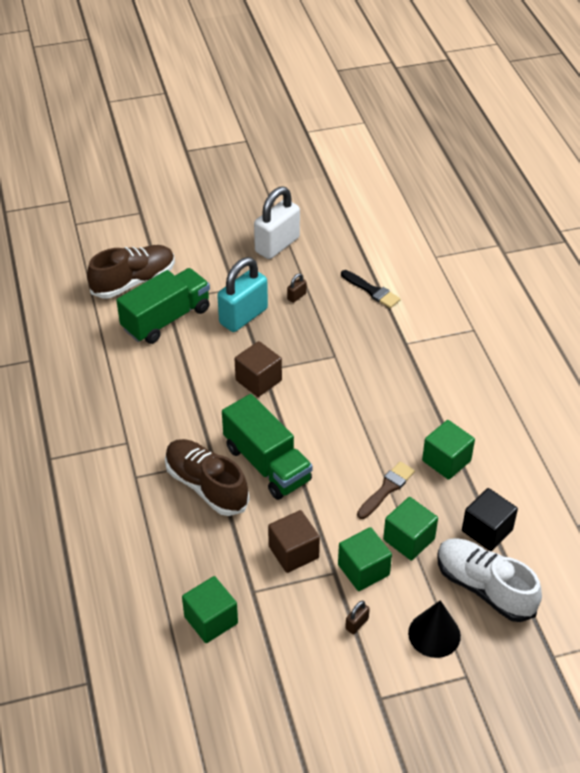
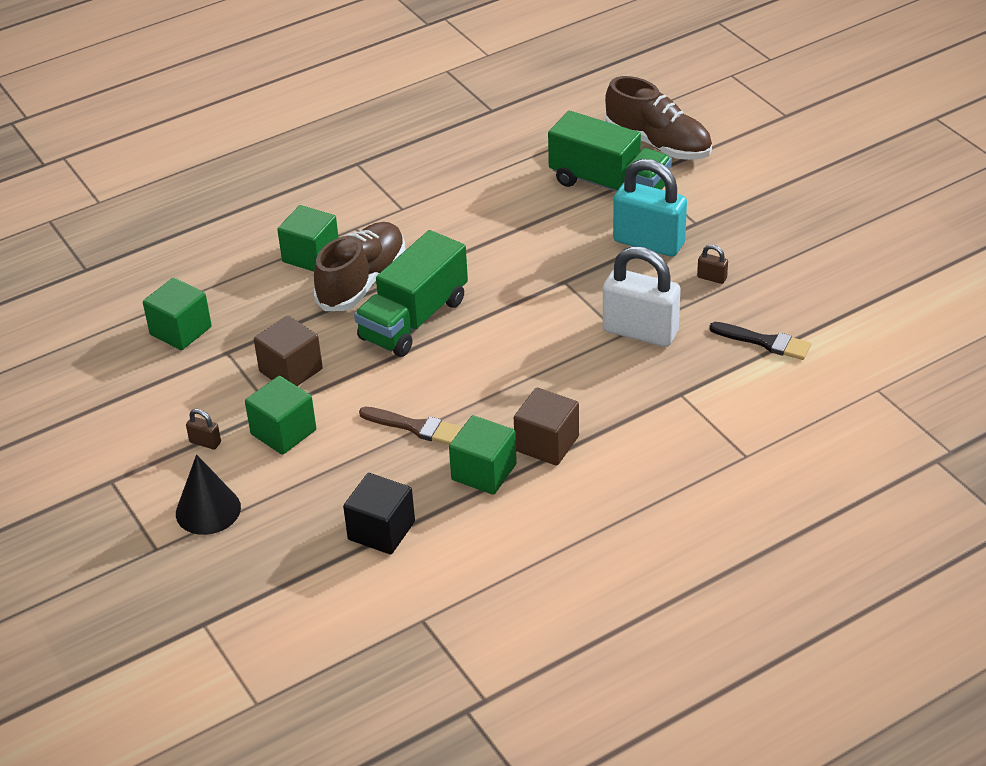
camera: 75 degrees right, 5 degrees down
(258, 380) = (545, 281): brown cube -> brown cube (547, 443)
(277, 245) = (800, 238): white padlock -> white padlock (640, 331)
(372, 291) = (765, 342): black brush -> black brush turned 90 degrees counterclockwise
(409, 539) = (342, 462): green cube -> green cube (311, 255)
(484, 587) = (289, 543): white shoe -> none

